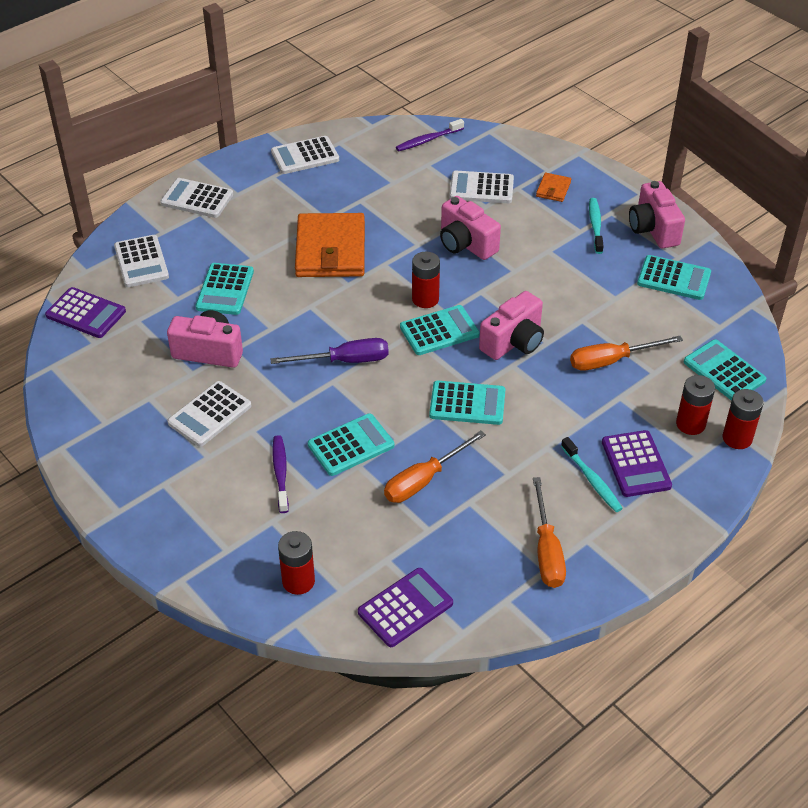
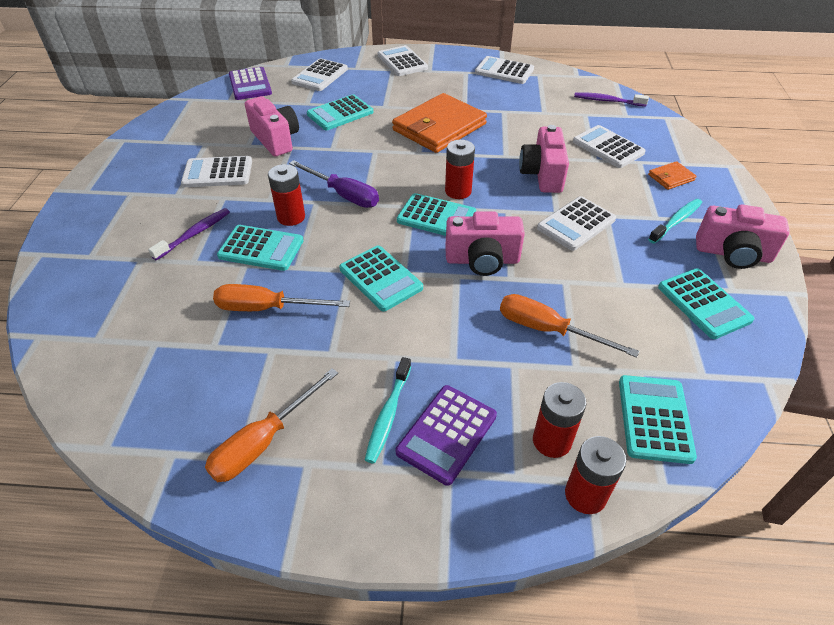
camera: 45 degrees right, 0 degrees up
(298, 581) = (86, 310): red battery -> red battery (291, 217)
(405, 608) = (106, 390): purple calculator -> none
(538, 271) = (576, 224): none -> white calculator
(653, 229) = (733, 254): pink camera -> pink camera turned 105 degrees counterclockwise

